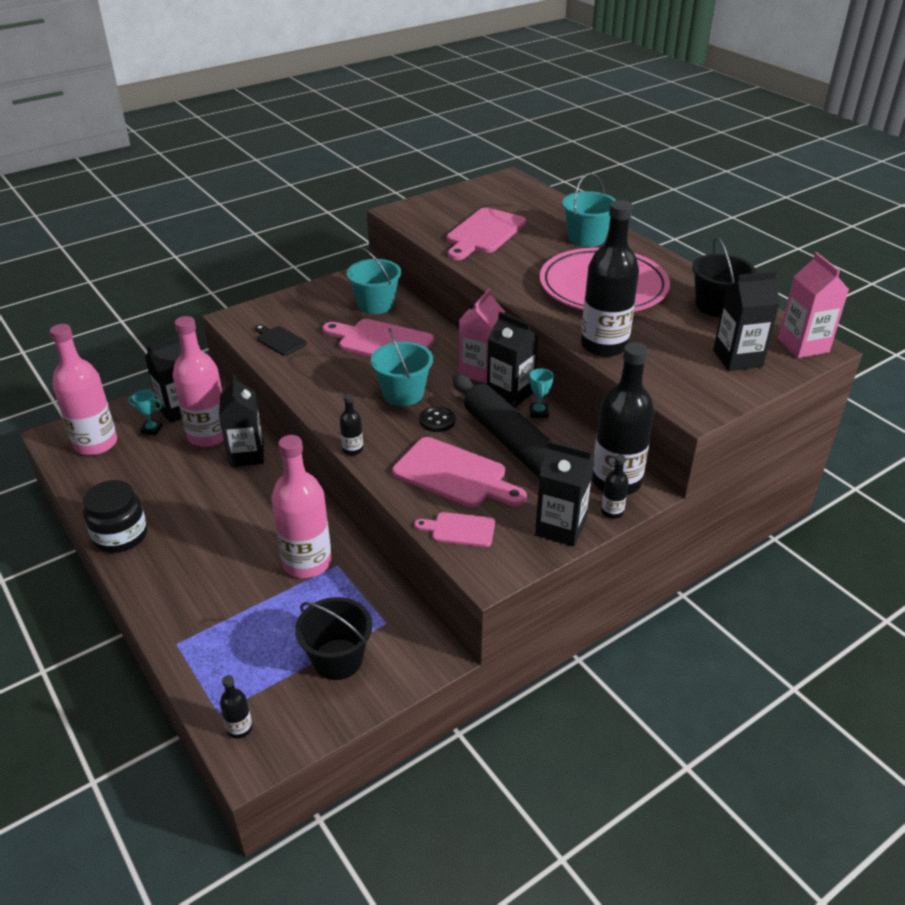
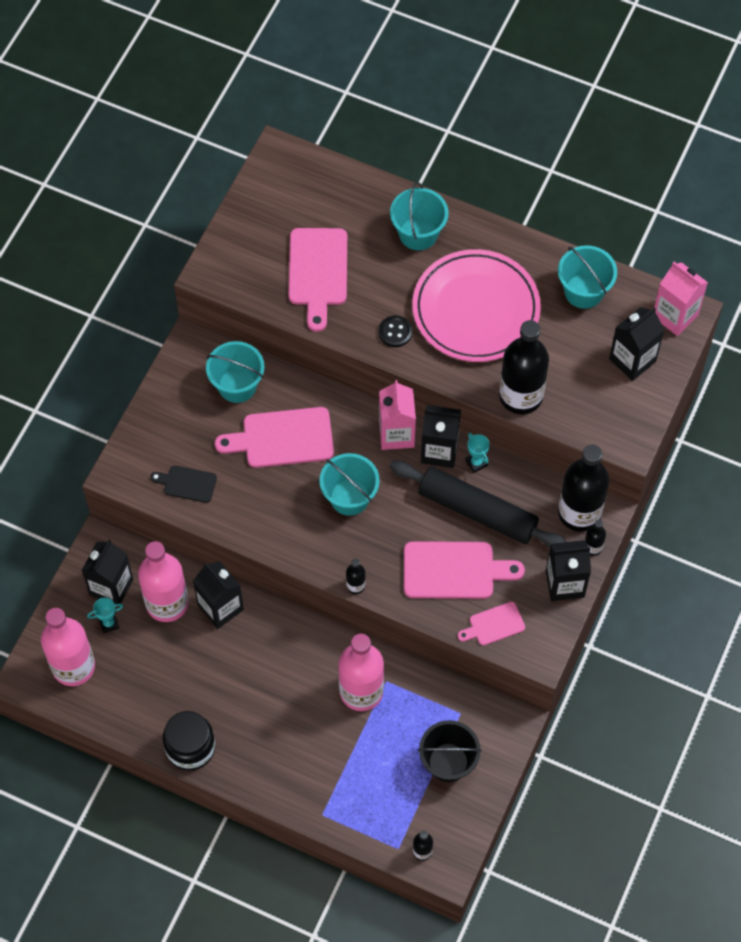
camera: 30 degrees left, 25 degrees up
(437, 420) = (400, 516): black button -> black button (395, 332)
(716, 306) = (583, 291): black bucket -> turquoise bucket

